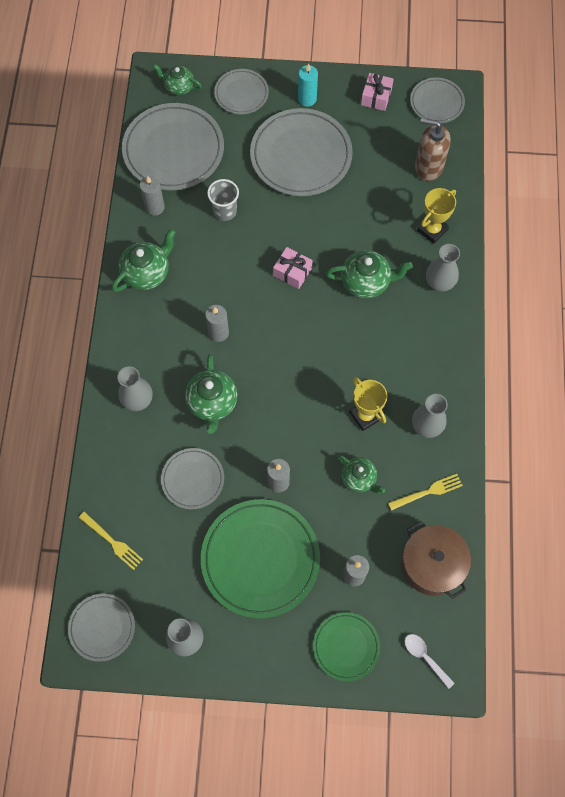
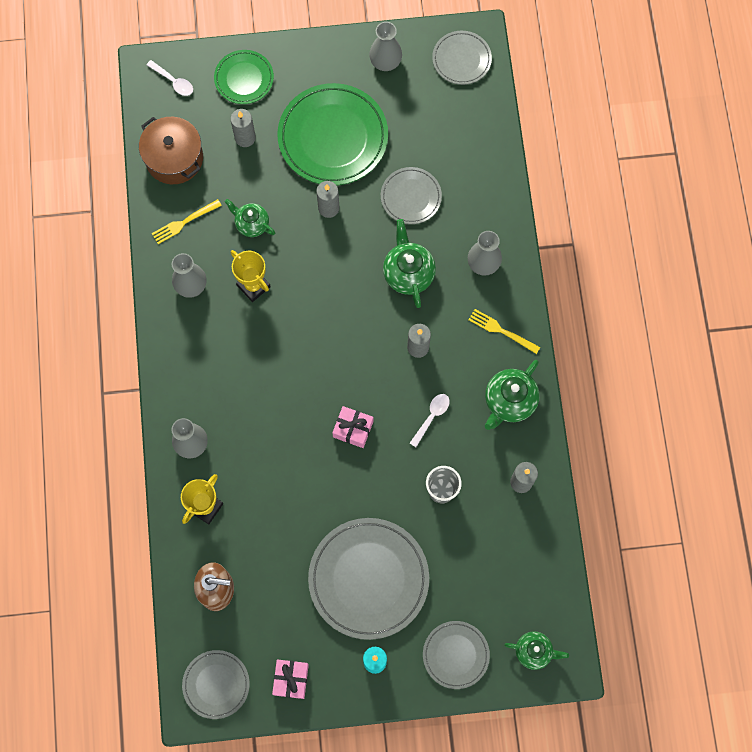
camera: 170 degrees right, 5 degrees up
(112, 541) = (472, 130): yellow fork -> yellow fork (501, 331)
(173, 150) = (518, 560): grey plate -> none
(219, 271) = (431, 417): none -> white spoon
(366, 282) = (271, 431): green teapot -> none

